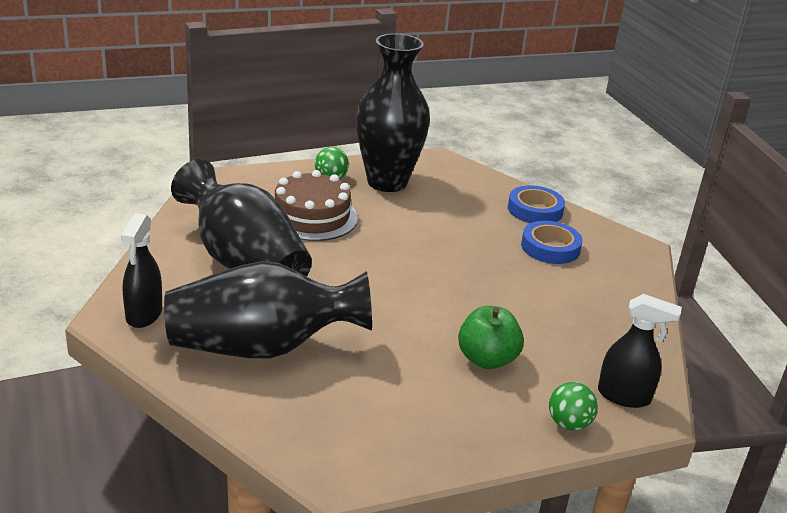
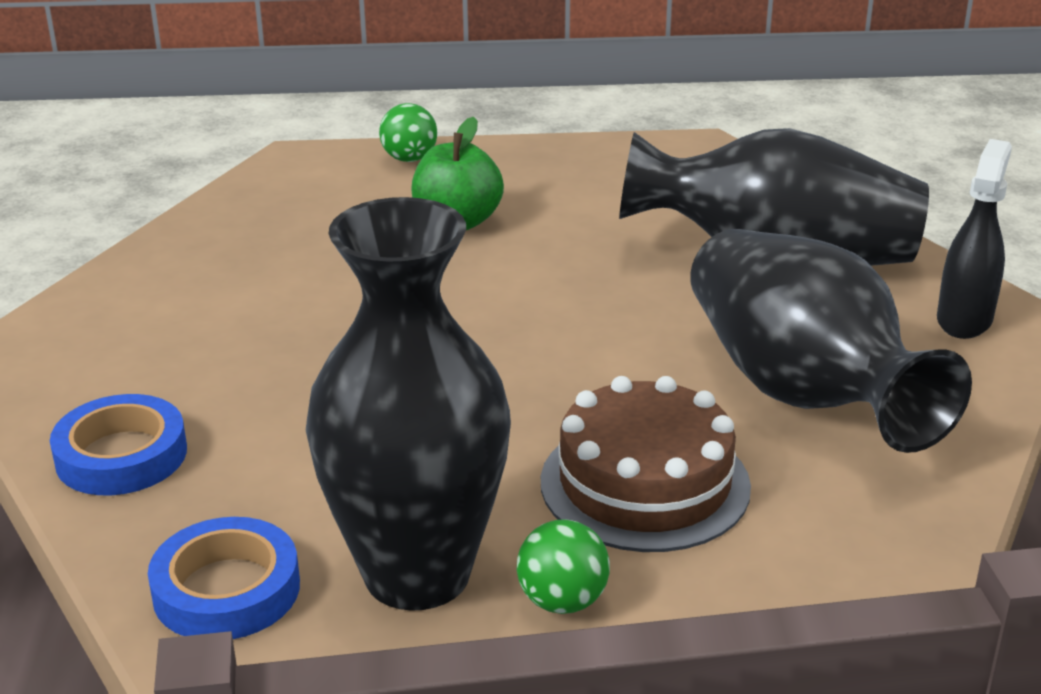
camera: 160 degrees left, 0 degrees up
(550, 247) = (186, 367): blue tape -> blue tape (226, 589)
(624, 396) = (312, 174): black spray bottle -> none

